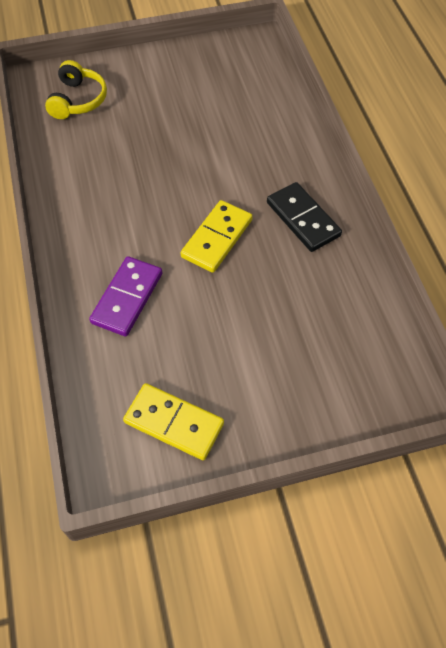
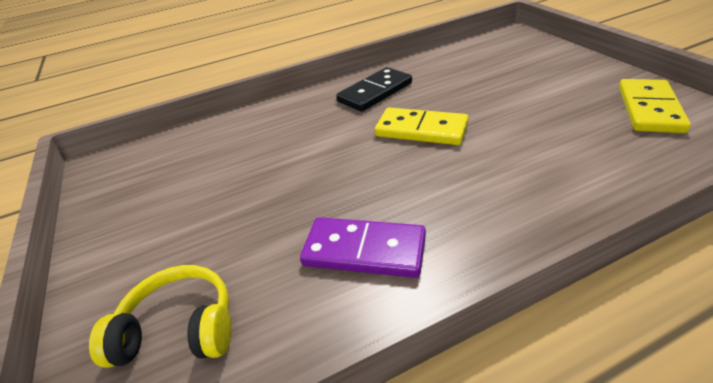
camera: 95 degrees left, 20 degrees down
(127, 298) = (541, 168): purple domino -> purple domino (364, 250)

